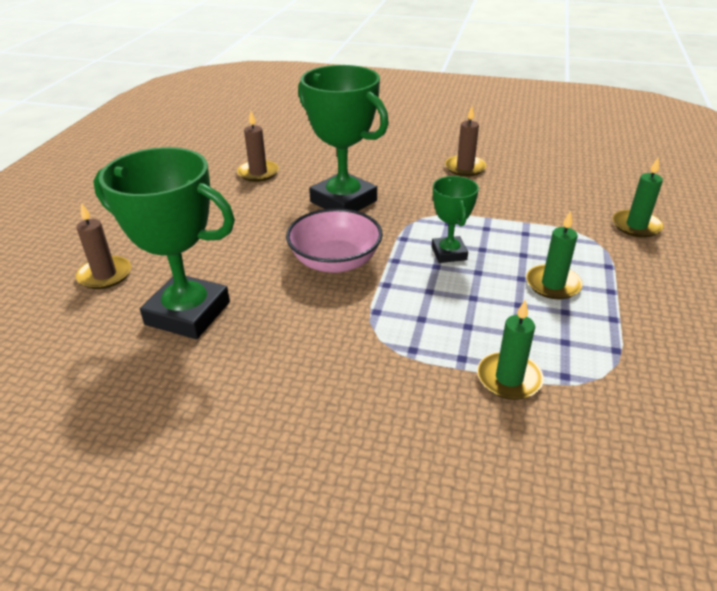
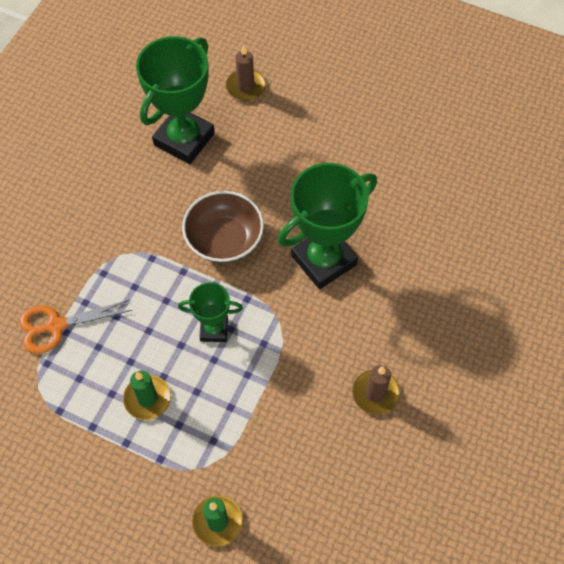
camera: 100 degrees right, 25 degrees up
(258, 173) = (397, 192): brown candle -> none
(335, 261) = (224, 239): pink bowl -> brown bowl
(509, 378) = (56, 326): green candle -> orange scissors

